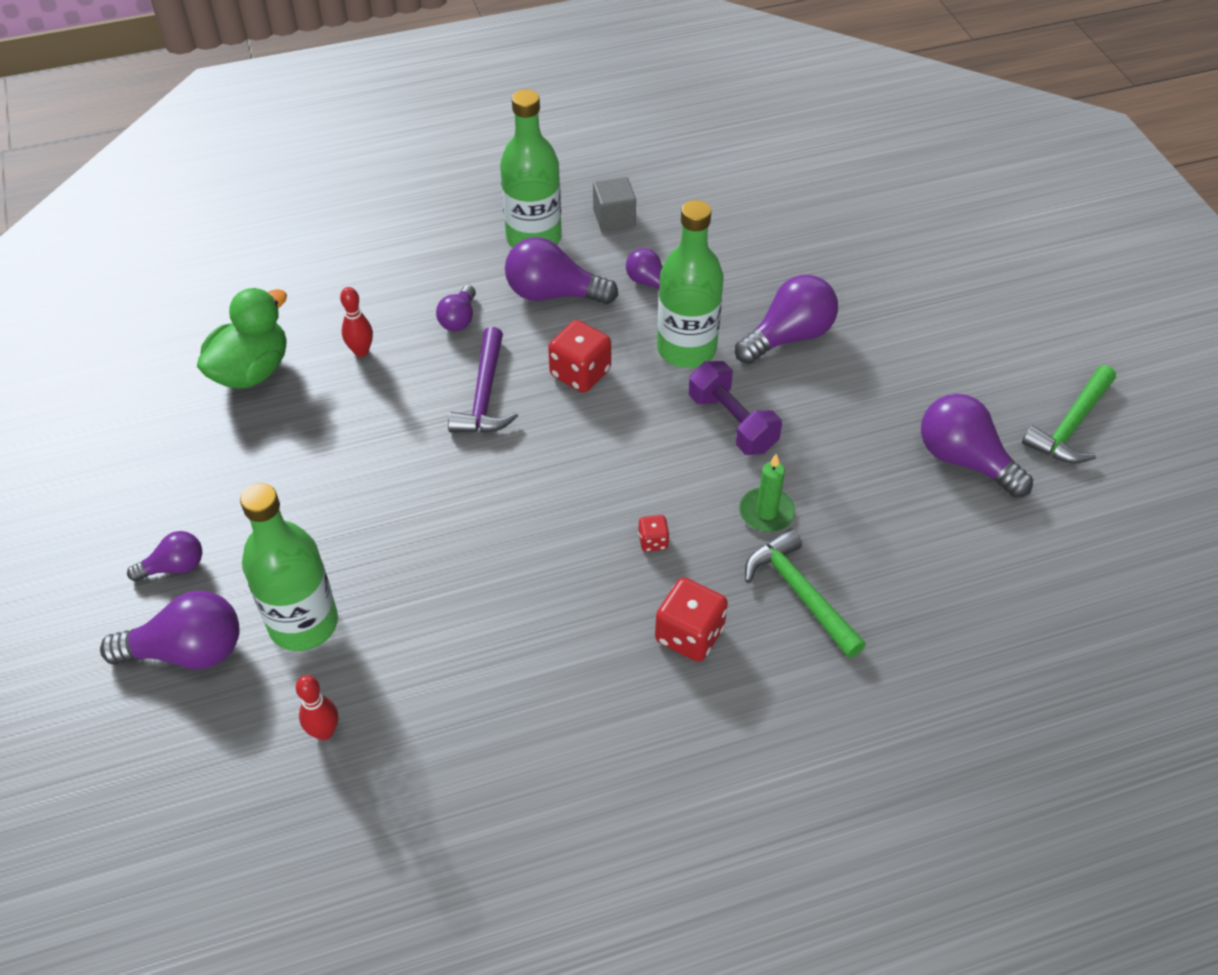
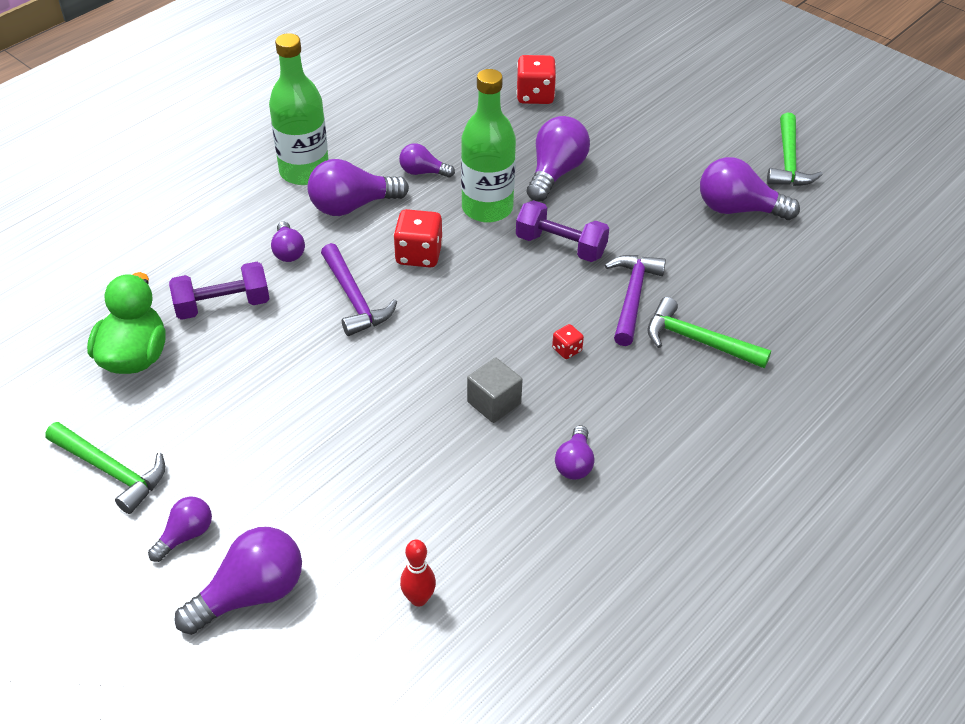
camera: 30 degrees left, 5 degrees down
(158, 475) = (112, 471): none -> green hammer
(303, 623) = (336, 527): green bottle -> none
(361, 351) = (223, 306): red bowling pin -> purple dumbbell
(570, 668) = (574, 463): none -> purple light bulb
(614, 218) = (358, 136): grey cube -> grey cube (494, 403)
(689, 635) = (643, 402): red dice -> red dice (535, 95)
(766, 512) = (632, 297): green candle -> purple hammer

